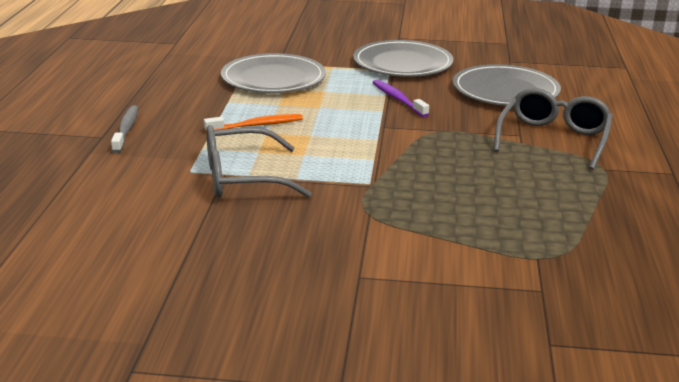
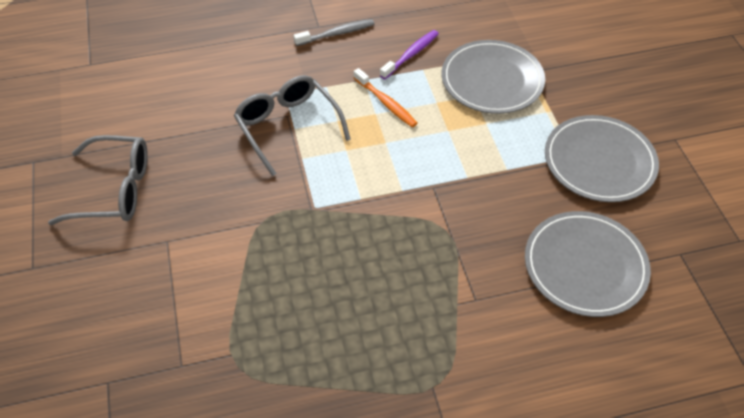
camera: 70 degrees right, 25 degrees up
(398, 99) = (502, 181): purple toothbrush -> purple toothbrush (411, 54)
(553, 139) = (481, 331): grey glasses -> grey glasses (115, 190)

